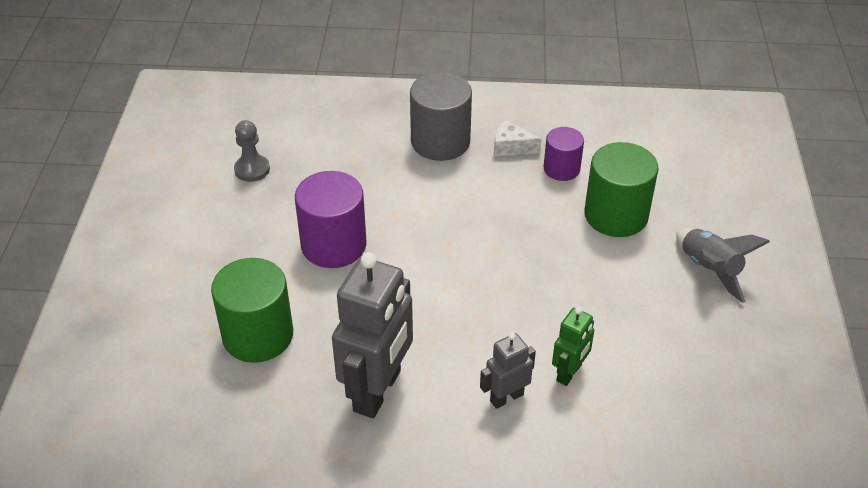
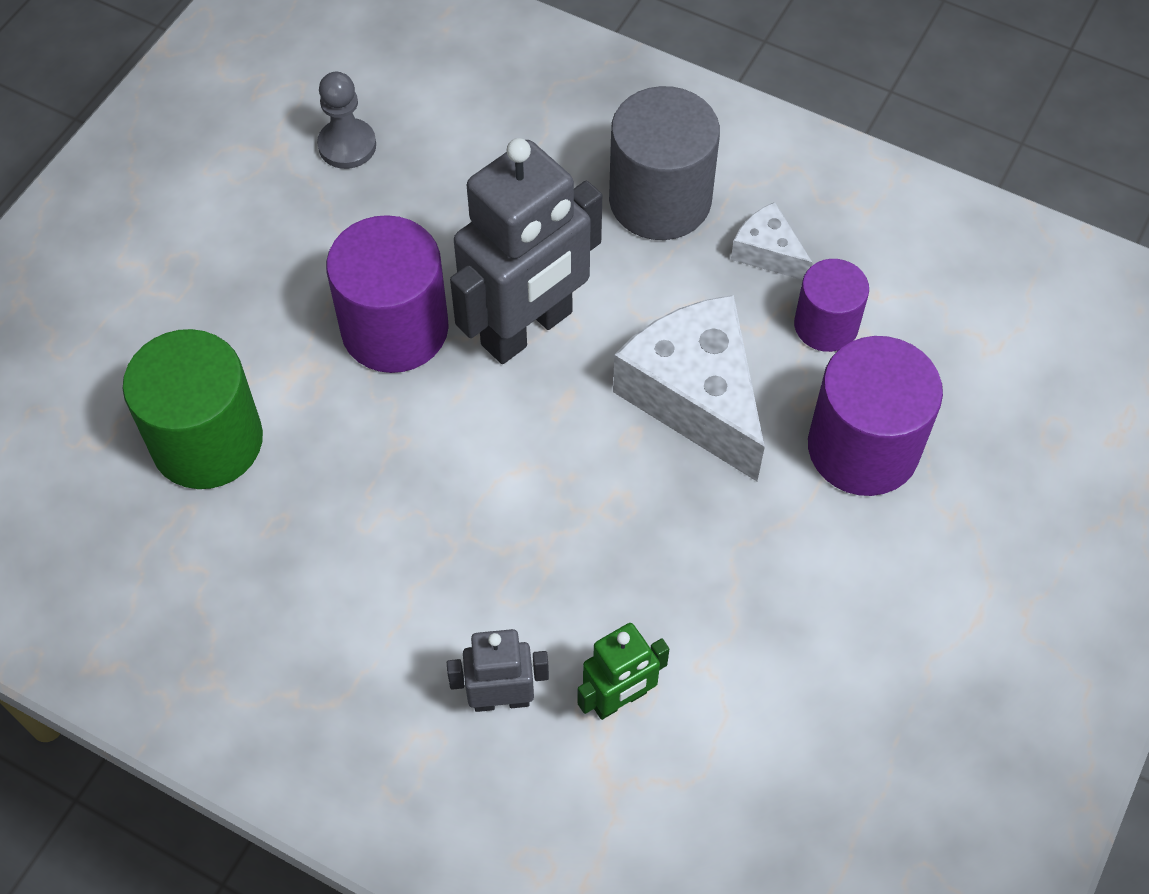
camera: 25 degrees right, 15 degrees up
(378, 391) = (323, 607): grey robot -> grey robot (527, 329)
(517, 222) = (695, 397): none -> white cheese
(616, 215) = (863, 448): green cylinder -> purple cylinder
(709, 270) = (955, 612): grey rocket -> none

